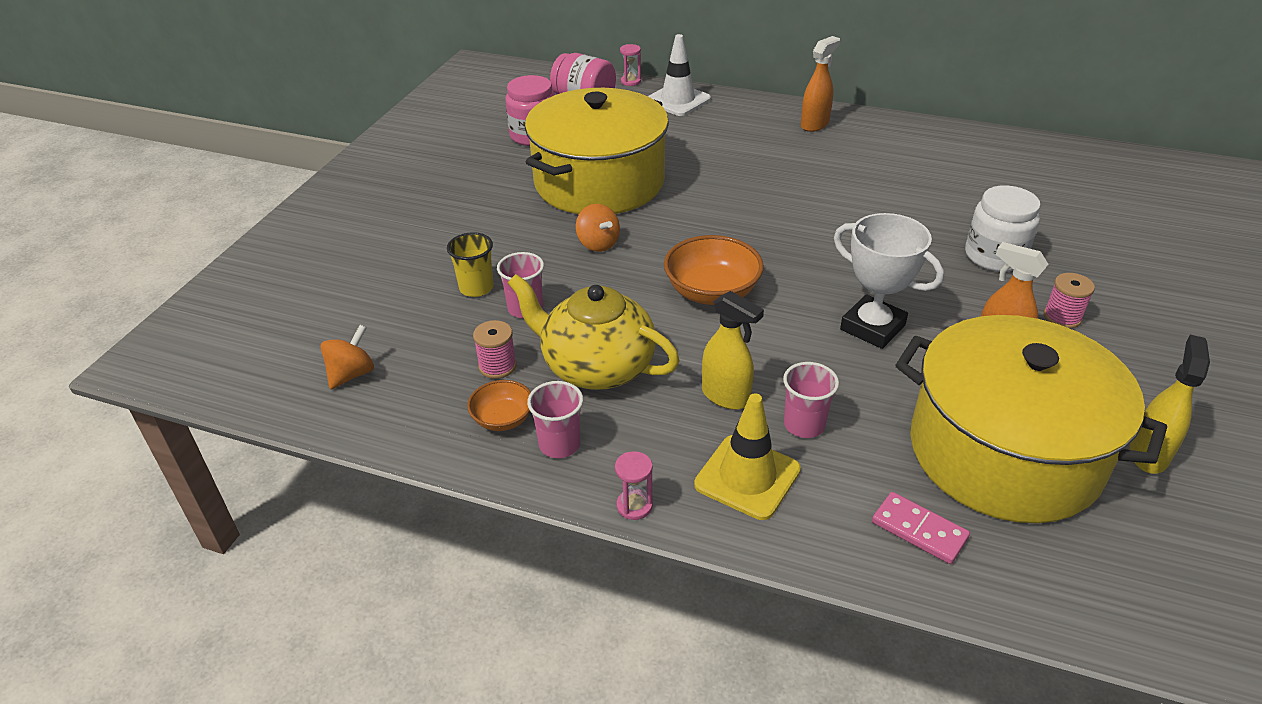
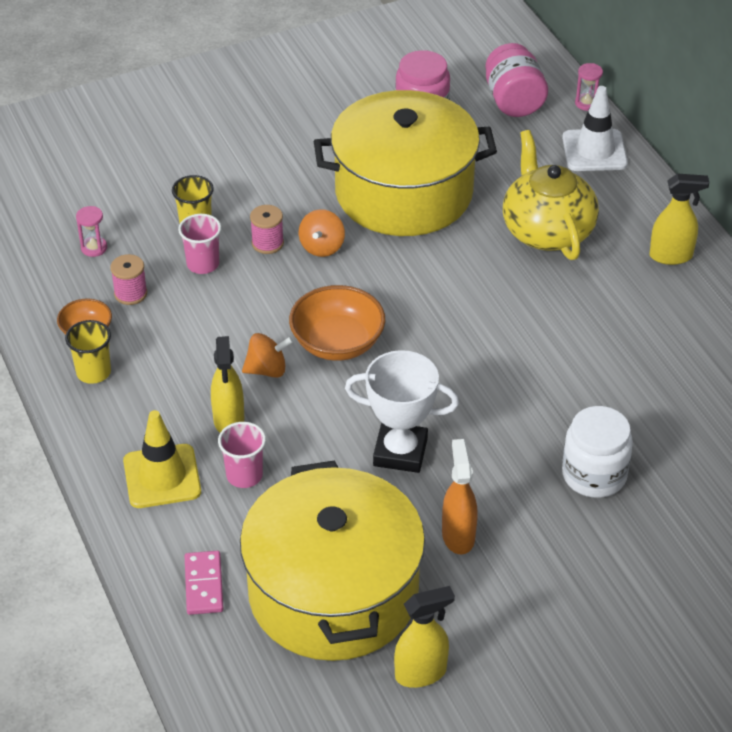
camera: 45 degrees right, 5 degrees up
(351, 374) = (47, 236): orange spinning top -> orange spinning top (267, 370)
(559, 444) = (93, 372): pink cup -> yellow cup
(596, 367) = (185, 339): yellow teapot -> yellow teapot (547, 231)
(634, 506) = (79, 440): pink hourglass -> pink hourglass (94, 248)
(815, 124) = (671, 256): orange spray bottle -> yellow spray bottle
(872, 327) = (400, 452): white trophy -> white trophy turned 75 degrees counterclockwise
(1062, 317) = (550, 554): pink spool -> pink spool (267, 243)

